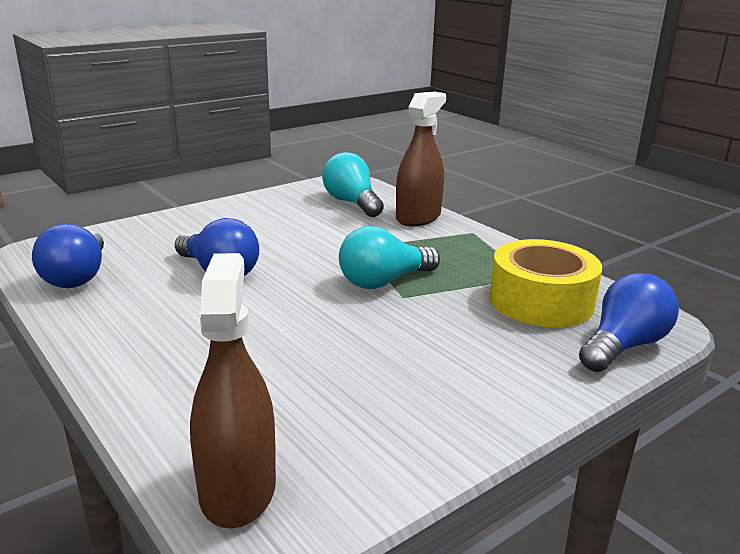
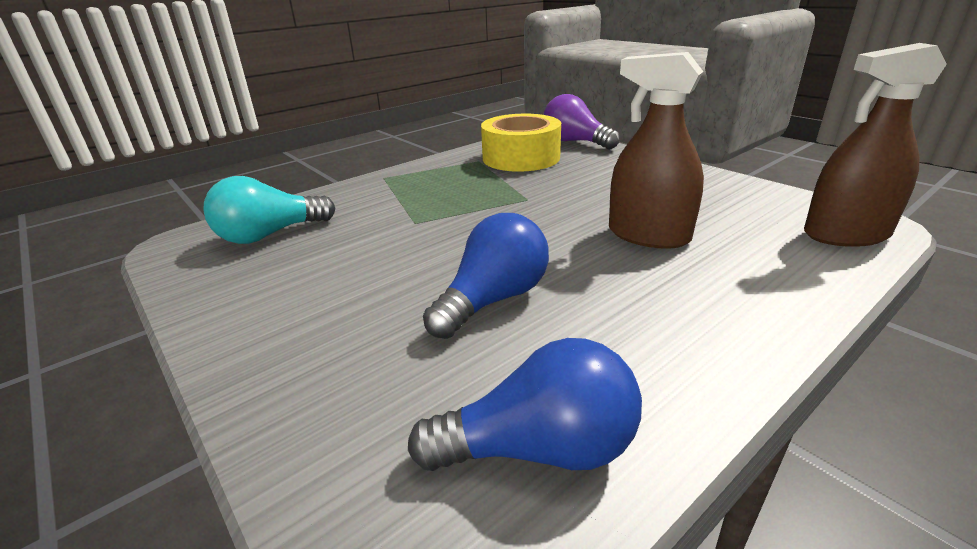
camera: 90 degrees left, 5 degrees up
(384, 281) = (500, 207): turquoise light bulb -> none
(418, 217) = (336, 199): brown spray bottle -> brown spray bottle (648, 235)
(623, 346) = (575, 142): blue light bulb -> purple light bulb

